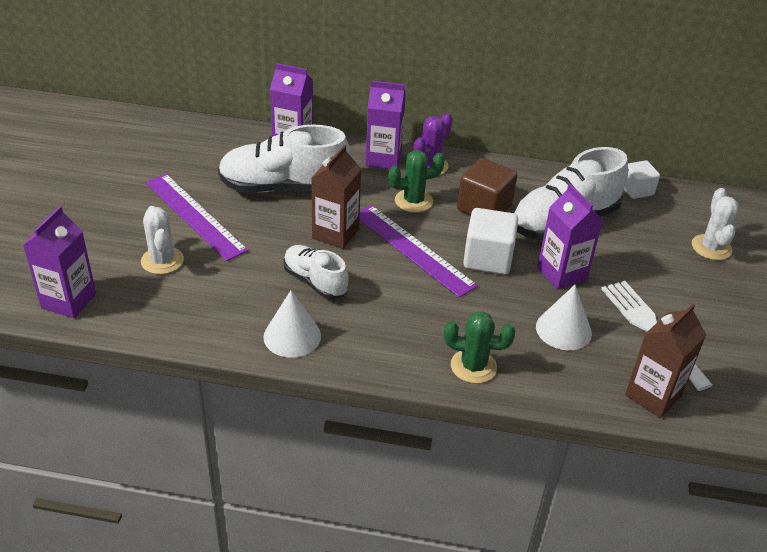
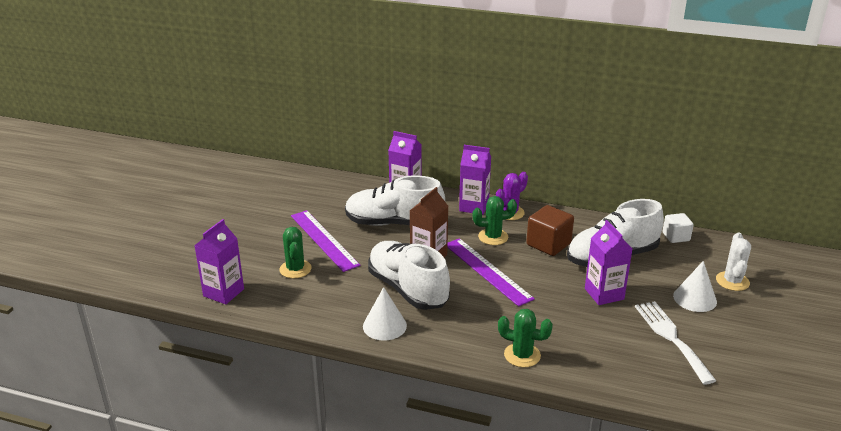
camera: 10 degrees right, 10 degrees down
(162, 261) = (295, 269): white cactus -> green cactus
(315, 281) = (408, 289): white shoe -> white shoe, size x1.73
(488, 258) = (545, 280): white cube -> none
(563, 329) = (599, 334): white cone -> white cone (695, 298)
(653, 395) = (665, 385): brown carton -> none

